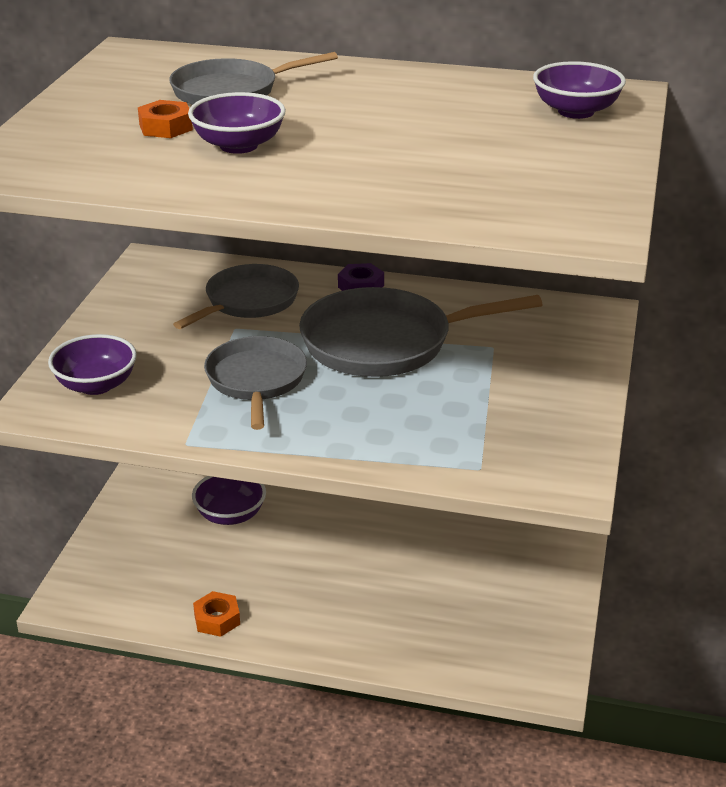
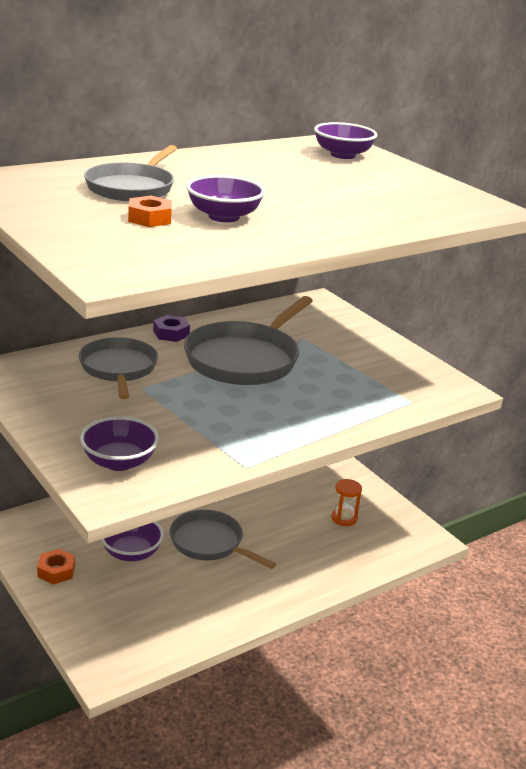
camera: 50 degrees left, 5 degrees down
(217, 619) = (221, 618): orange nut -> orange nut (56, 571)
(256, 381) = (215, 412): grey pan -> grey pan (210, 543)
(483, 602) = (344, 518): none -> orange hourglass

